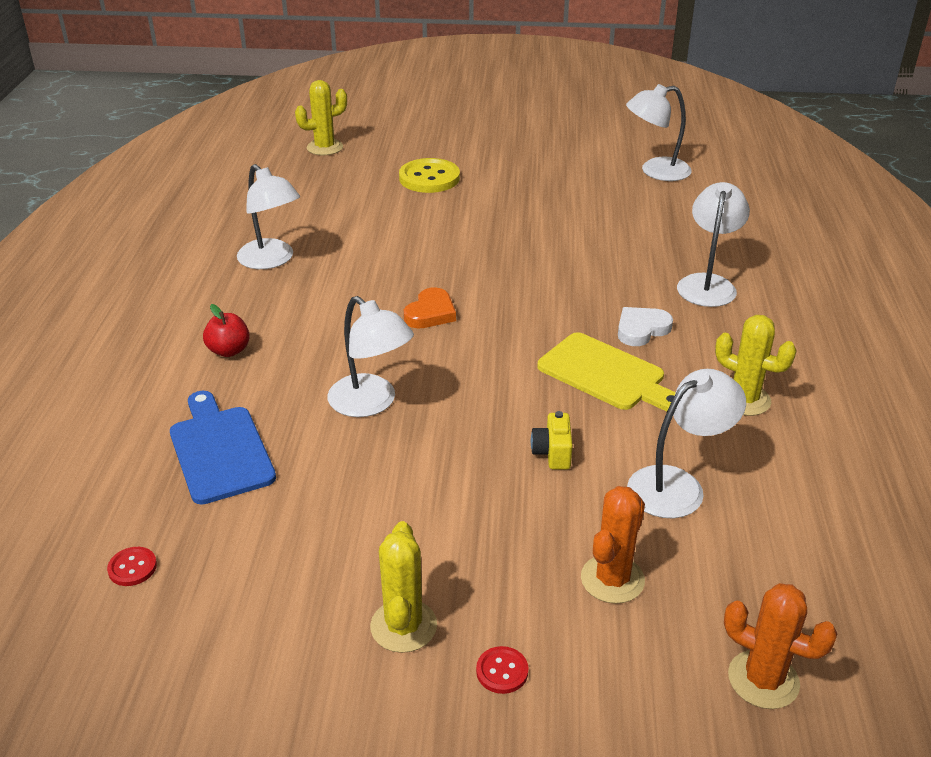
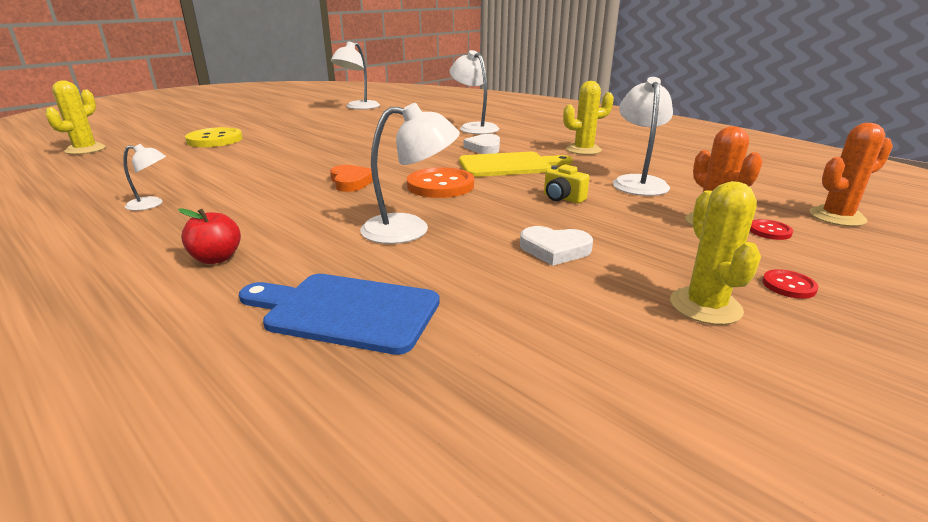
camera: 50 degrees left, 10 degrees down
(132, 568) = (451, 443): red button -> red button (769, 231)
(272, 260) = (151, 204): white lamp -> white lamp, size x0.55
(403, 626) = (705, 306): yellow cactus -> yellow cactus turned 45 degrees clockwise
(422, 500) = (554, 249): none -> white heart
(488, 364) = (440, 185): none -> orange button

